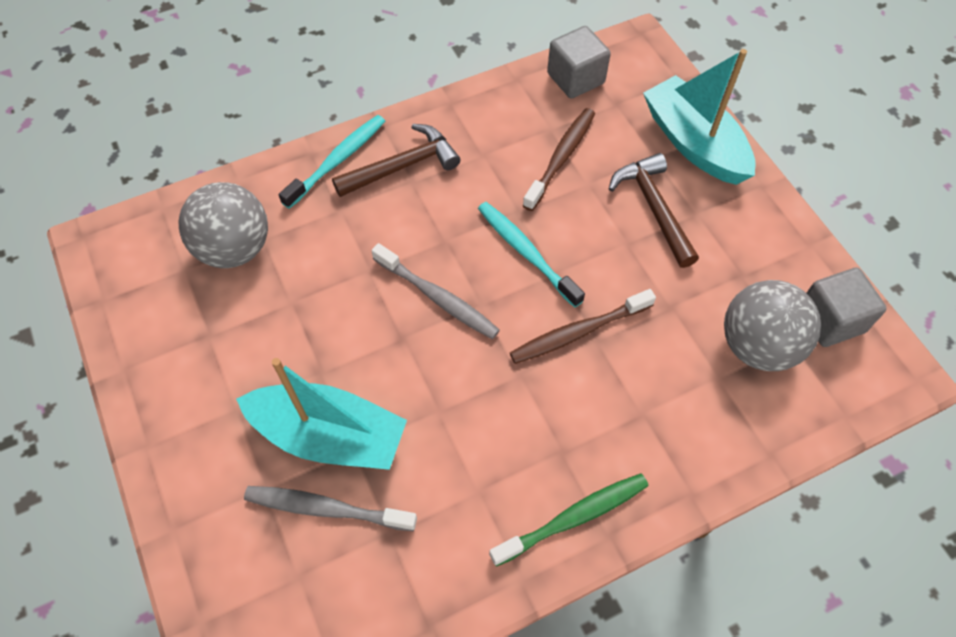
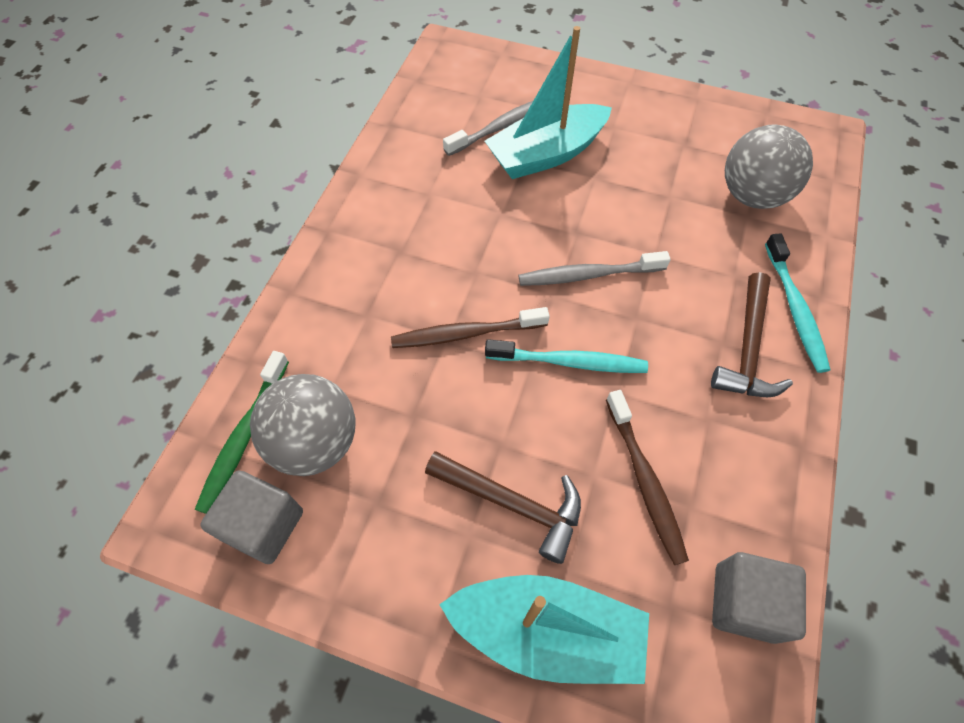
camera: 135 degrees right, 0 degrees up
(573, 518) = (357, 223): green toothbrush -> green toothbrush (244, 437)
(578, 332) = (465, 334): brown toothbrush -> brown toothbrush turned 120 degrees counterclockwise

